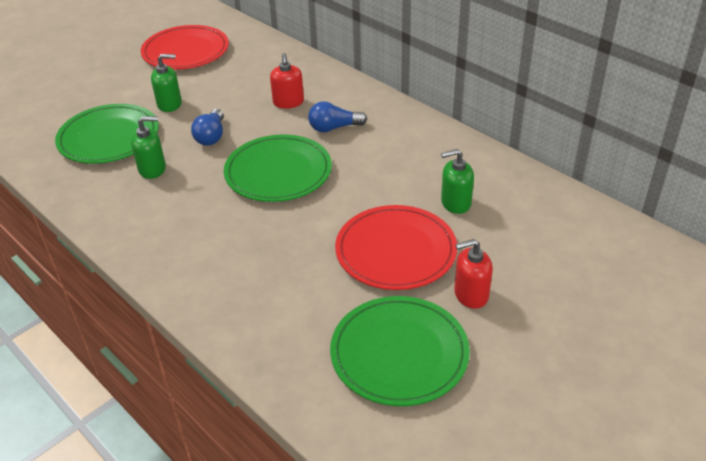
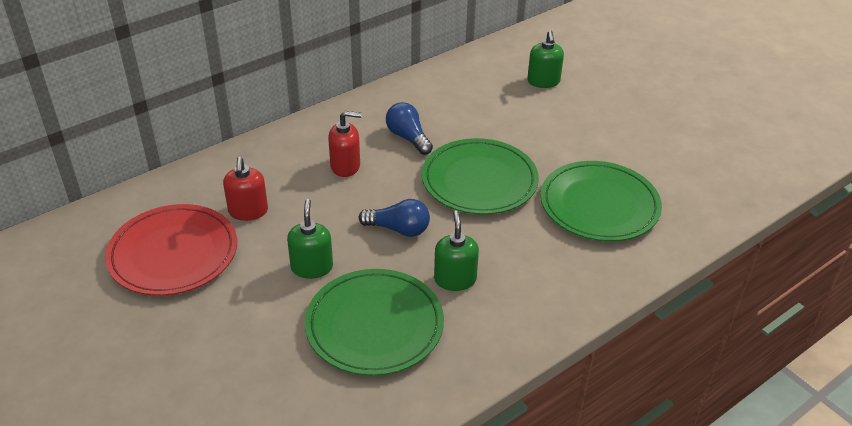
camera: 85 degrees left, 0 degrees up
(334, 128) = (408, 138): blue light bulb -> blue light bulb turned 150 degrees clockwise
(396, 251) = (605, 120): red plate -> none
(399, 353) = (722, 131): green plate -> green plate (599, 205)
(471, 294) = (656, 90): red soap dispenser -> red soap dispenser (248, 211)

